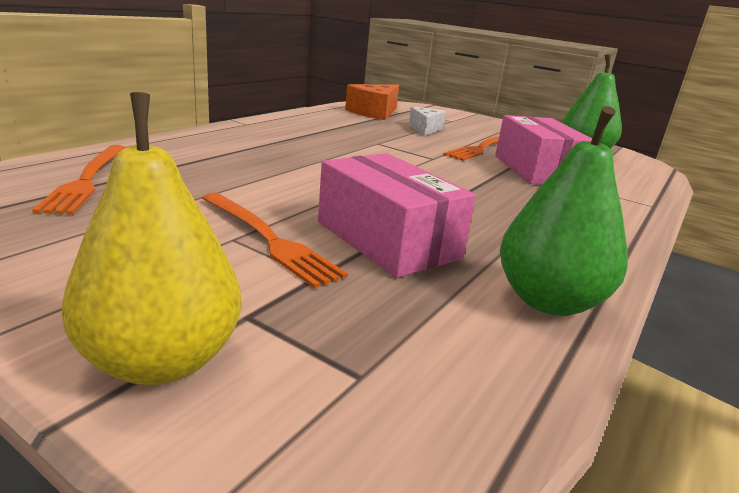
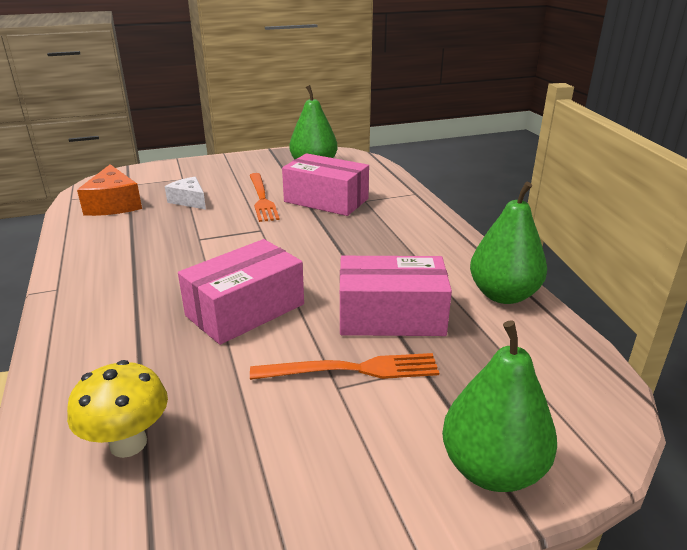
camera: 50 degrees left, 5 degrees up
(87, 180) = (128, 443): orange fork -> yellow mushroom
(162, 360) = (492, 469): yellow pear -> green pear
(302, 178) = (245, 310): none -> pink box

